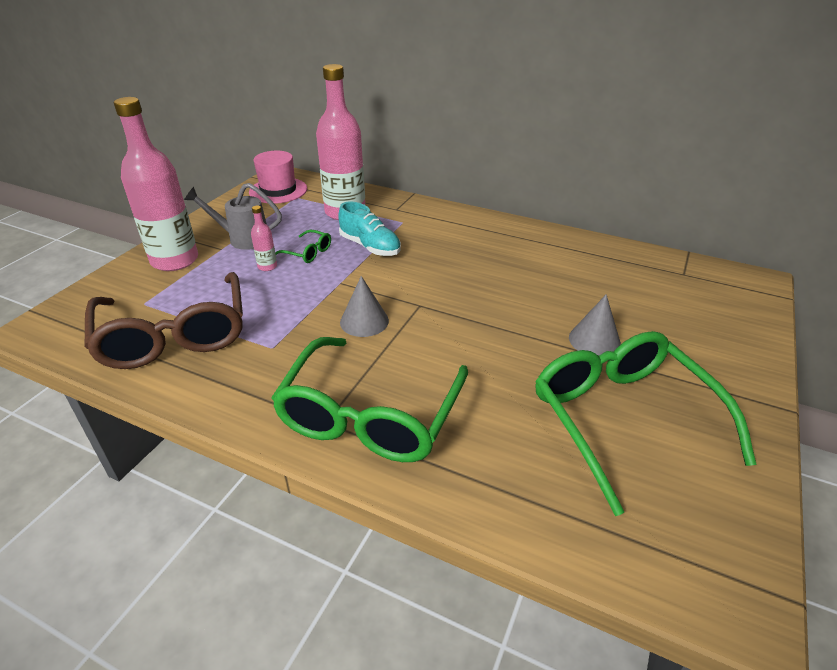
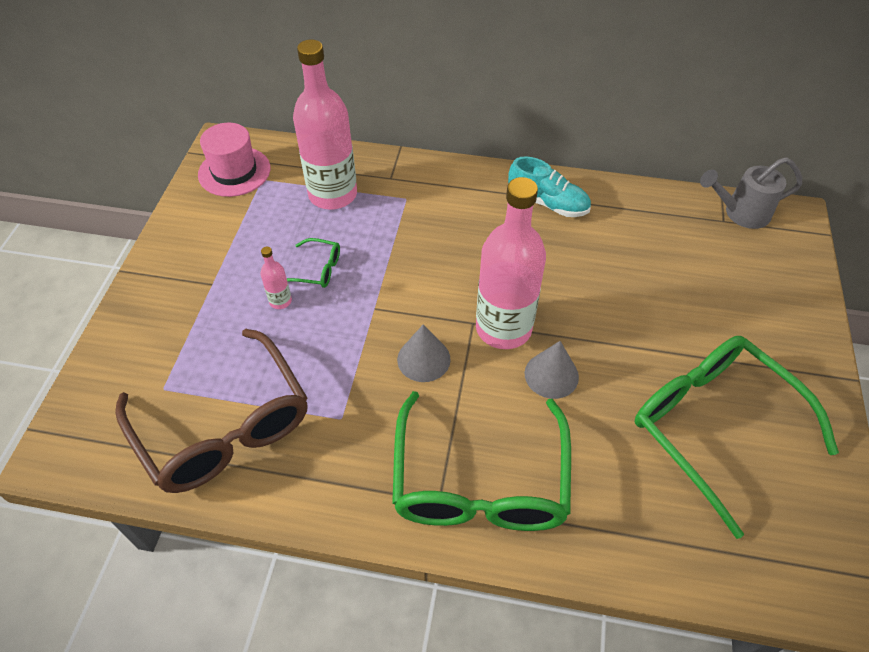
camera: 15 degrees left, 15 degrees up
(175, 260) = (164, 314): pink bottle -> pink bottle (503, 328)
(243, 239) = (230, 262): grey watering can -> grey watering can (740, 213)
(370, 247) = (385, 246): turquoise shoe -> turquoise shoe (547, 203)
(594, 340) = (662, 333): grey cone -> grey cone (551, 375)

